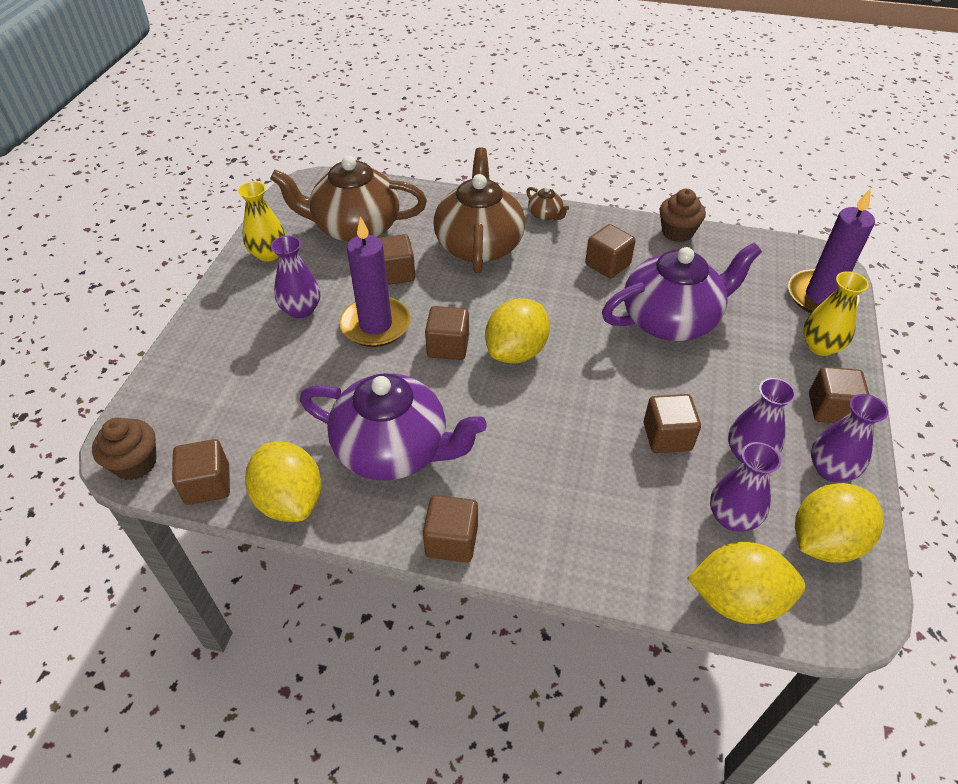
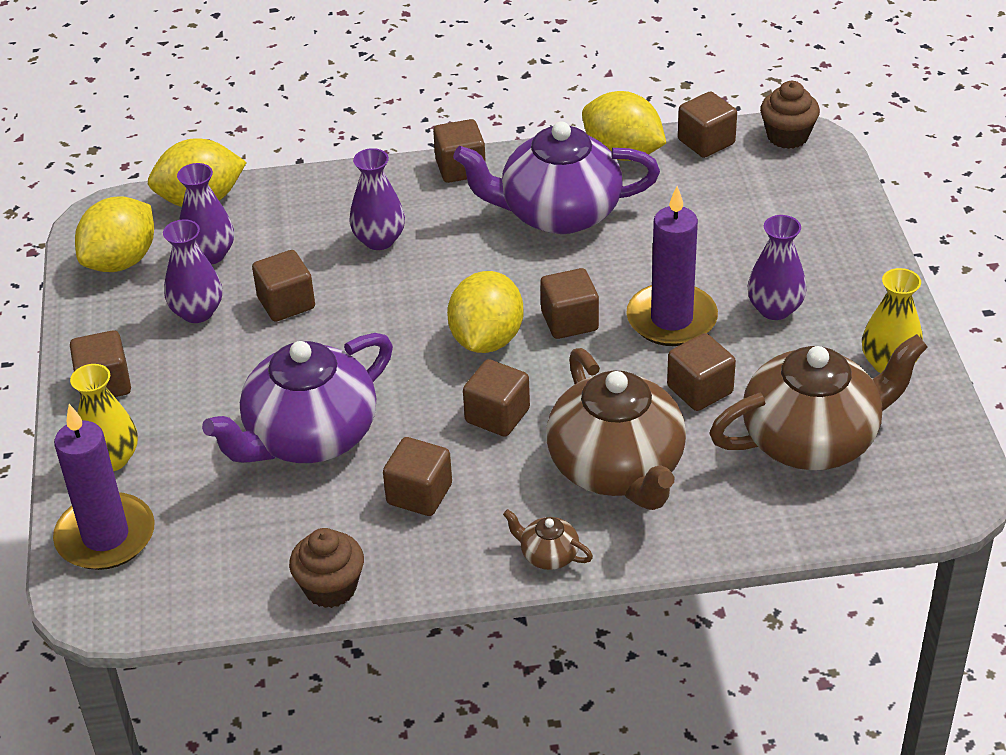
camera: 160 degrees right, 5 degrees down
(536, 296) = (497, 415): none -> brown cube
(831, 469) = (110, 322): purple vase -> purple vase (379, 240)

